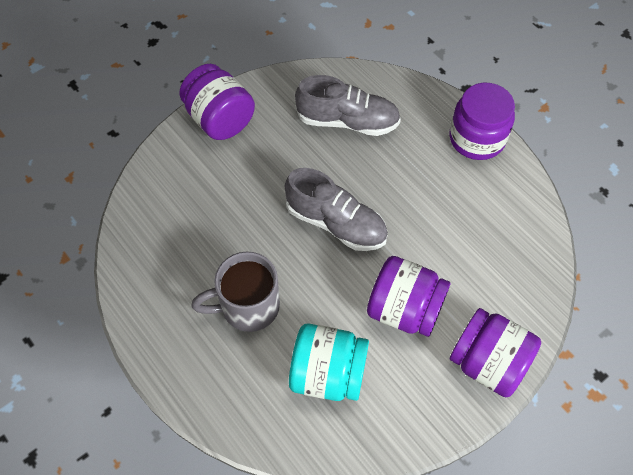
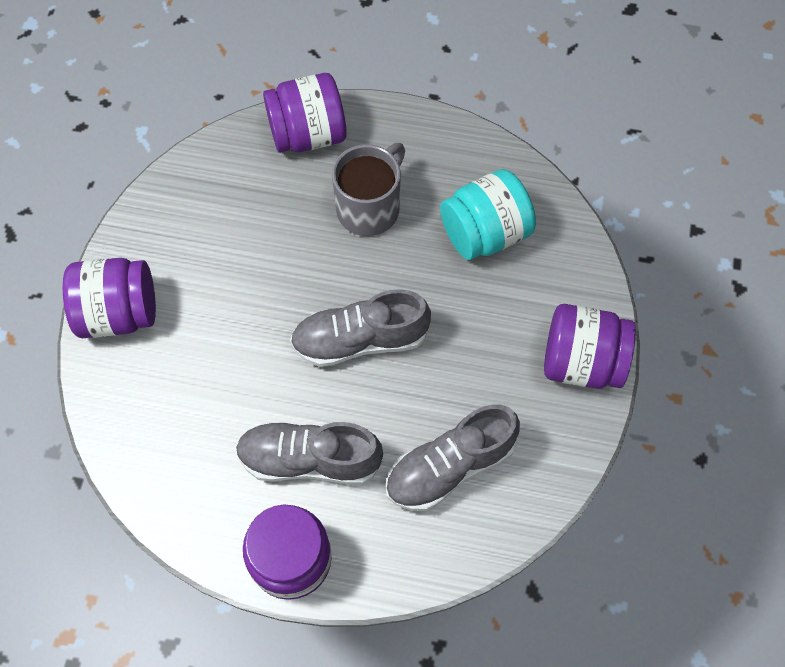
camera: 140 degrees right, 5 degrees up
(328, 374) = (253, 205): turquoise jar -> turquoise jar (484, 233)
(404, 309) = (229, 305): purple jar -> purple jar (308, 134)
(425, 179) = (310, 459): none -> grey shoe

